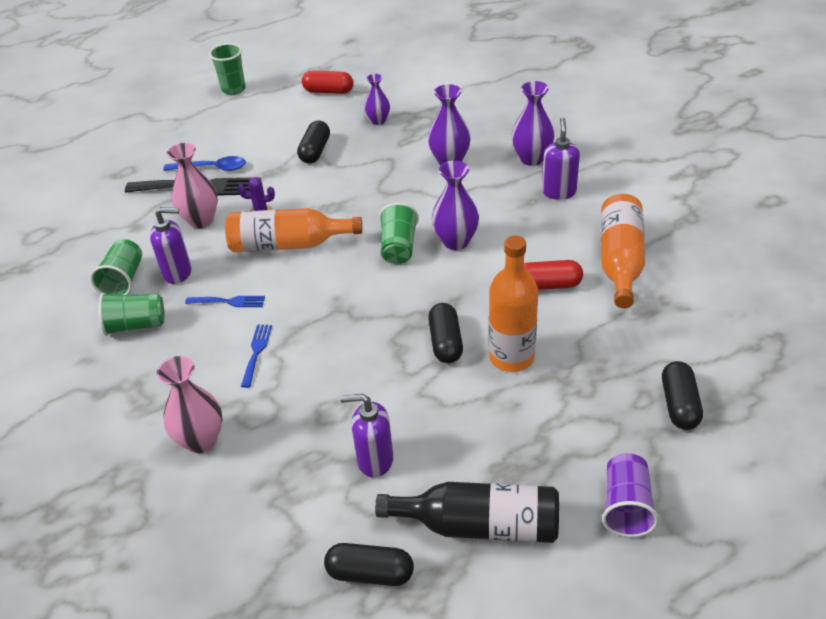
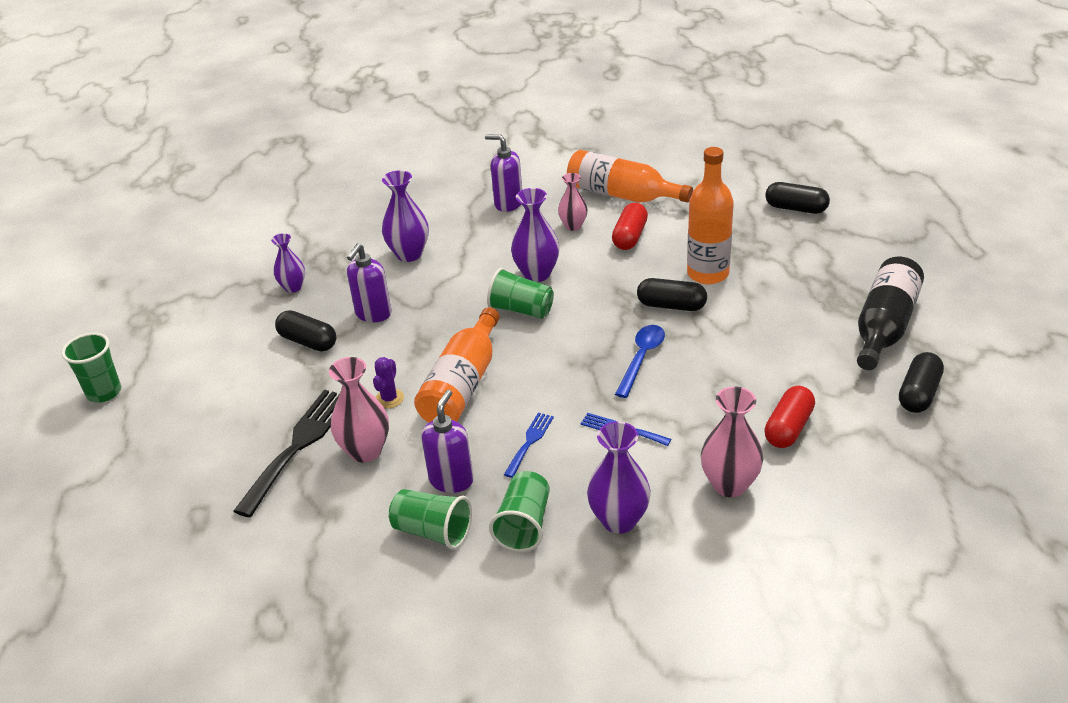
camera: 70 degrees left, 5 degrees down
(211, 168) = (266, 431): blue spoon -> blue spoon (641, 358)
(328, 91) = (196, 314): red capsule -> red capsule (788, 428)
(375, 460) = (797, 371): purple soap dispenser -> purple soap dispenser (373, 314)
(531, 158) = (447, 207): purple vase -> purple vase (619, 520)
(545, 242) = (573, 226): none -> pink vase
(626, 506) = (885, 255): purple cup -> none

